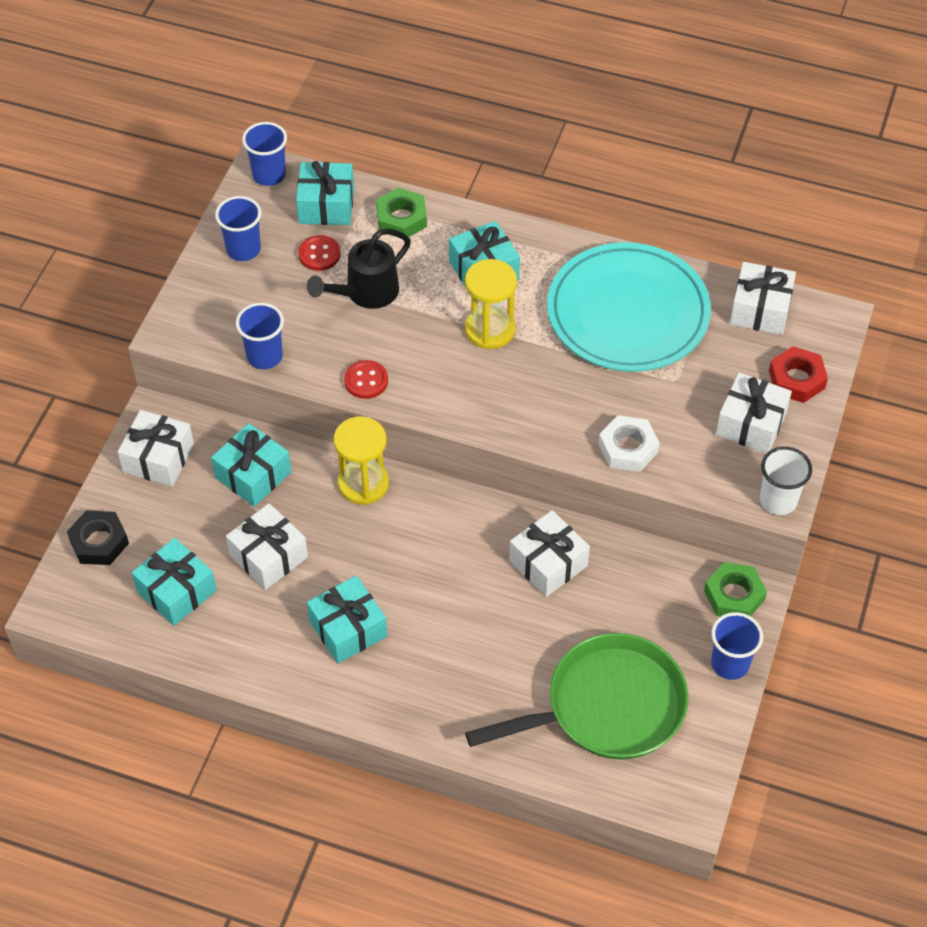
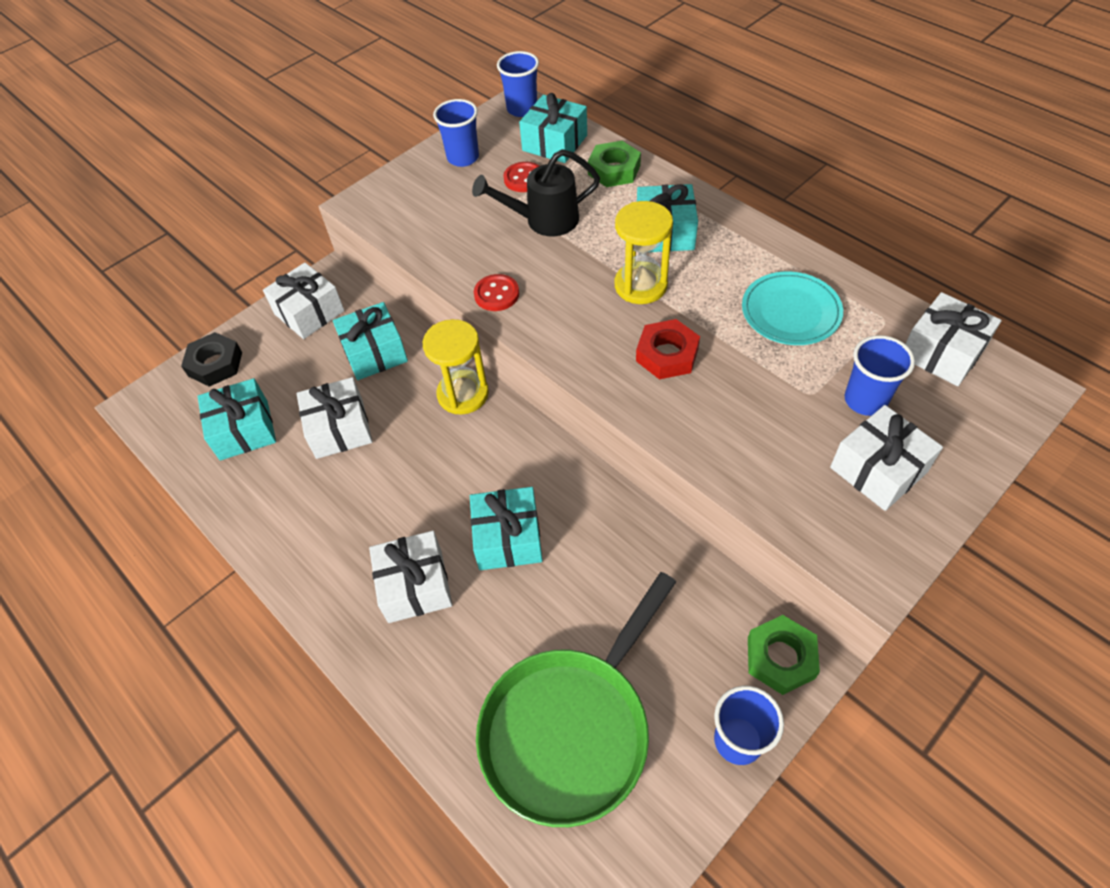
camera: 30 degrees right, 0 degrees up
(264, 356) = (422, 246): blue cup -> blue cup (865, 400)
(348, 629) = (363, 526): turquoise gift -> turquoise gift (508, 538)
(548, 563) = (593, 538): white gift -> white gift (415, 585)
(607, 707) = (570, 729): green pan -> green pan turned 120 degrees clockwise
(628, 313) = (790, 312): turquoise plate -> turquoise plate, size x0.55
(628, 448) = (722, 446): white nut -> none
(778, 500) = (874, 570): white cup -> none
(796, 379) = (956, 439): red nut -> red nut (667, 355)

